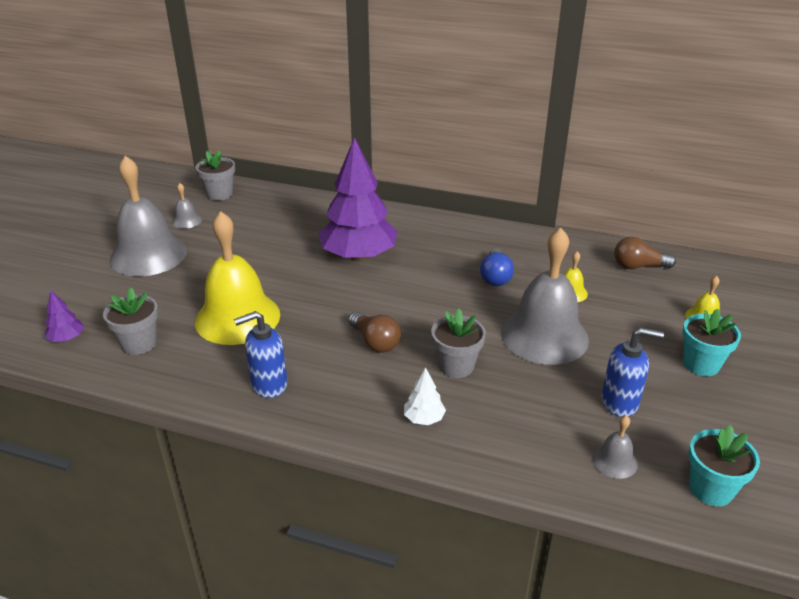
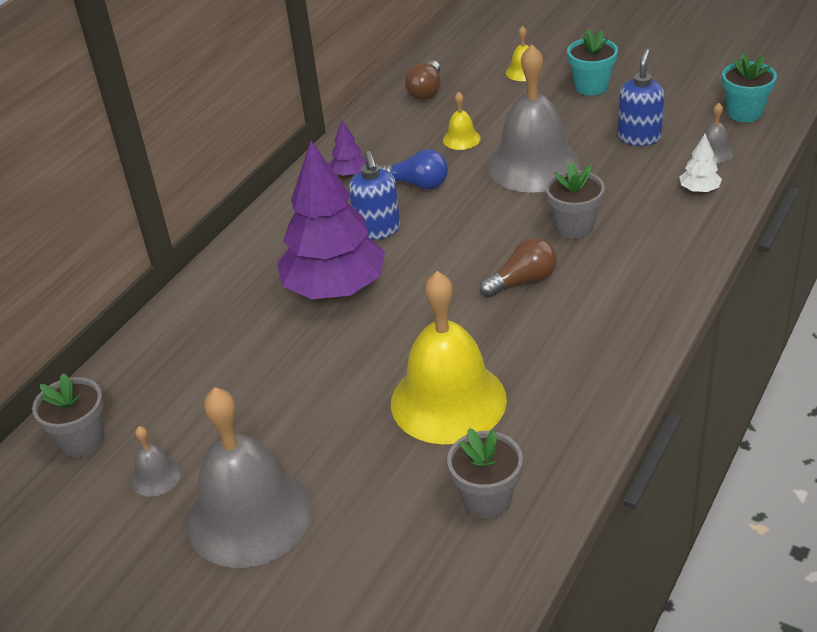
camera: 75 degrees left, 5 degrees up
(67, 338) = (458, 587): purple tree -> purple tree (349, 173)
(268, 384) = (589, 367): blue soap dispenser -> blue soap dispenser (377, 230)
(424, 418) = (654, 254): white tree -> white tree (699, 190)

